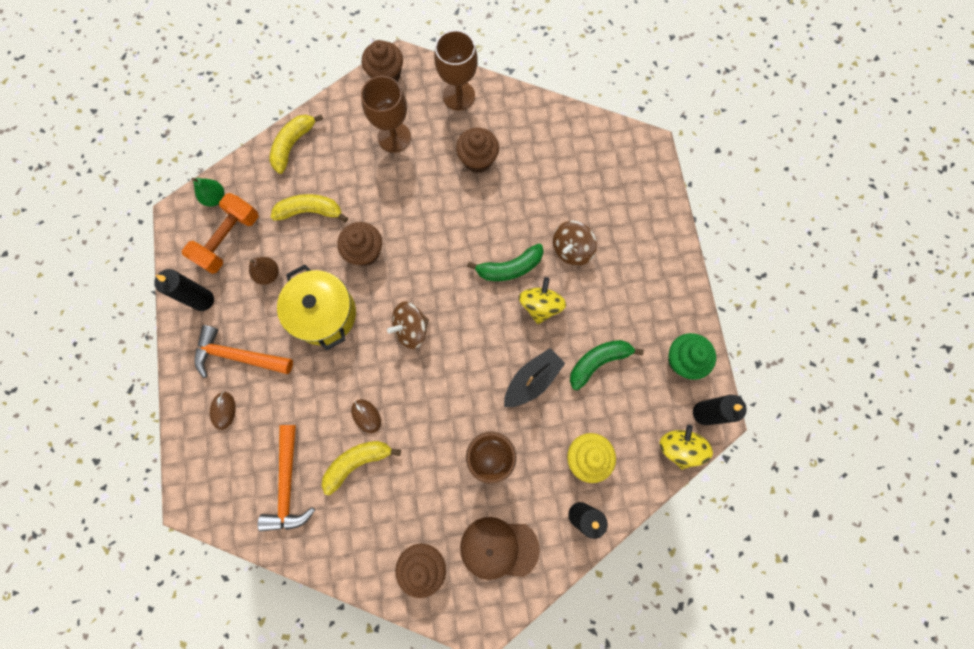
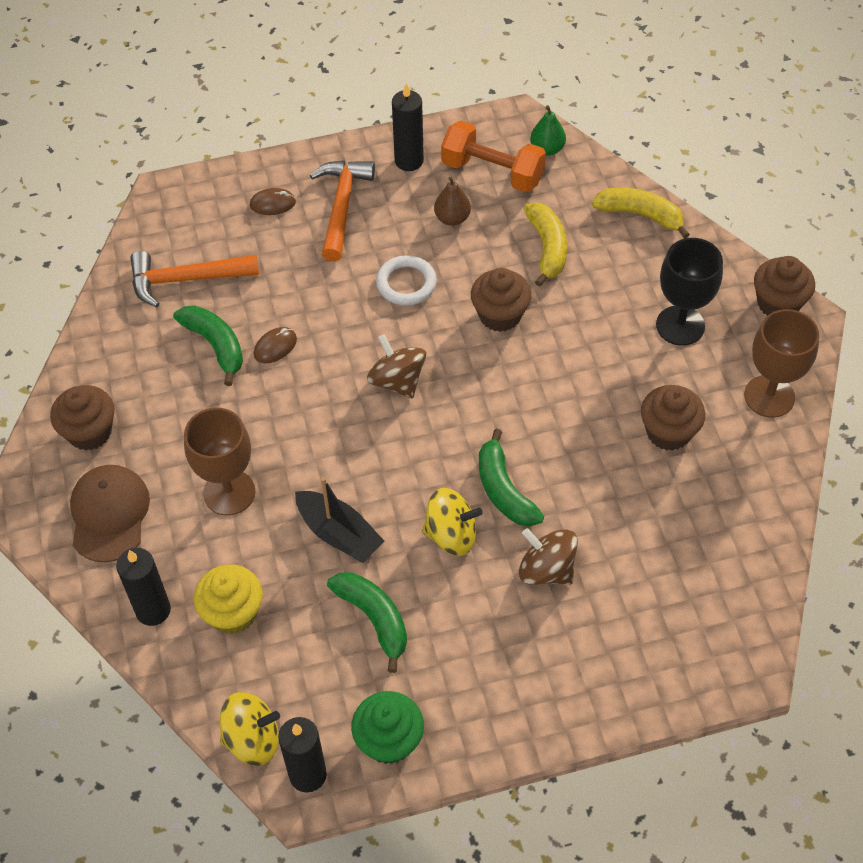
camera: 85 degrees right, 20 degrees down
(324, 314) = (406, 283): yellow pot -> white ring
(357, 462) = (215, 345): yellow banana -> green banana
(394, 137) = (680, 325): brown goblet -> black goblet

